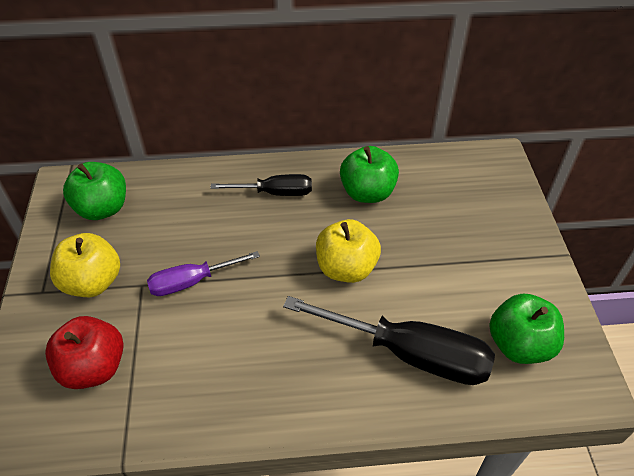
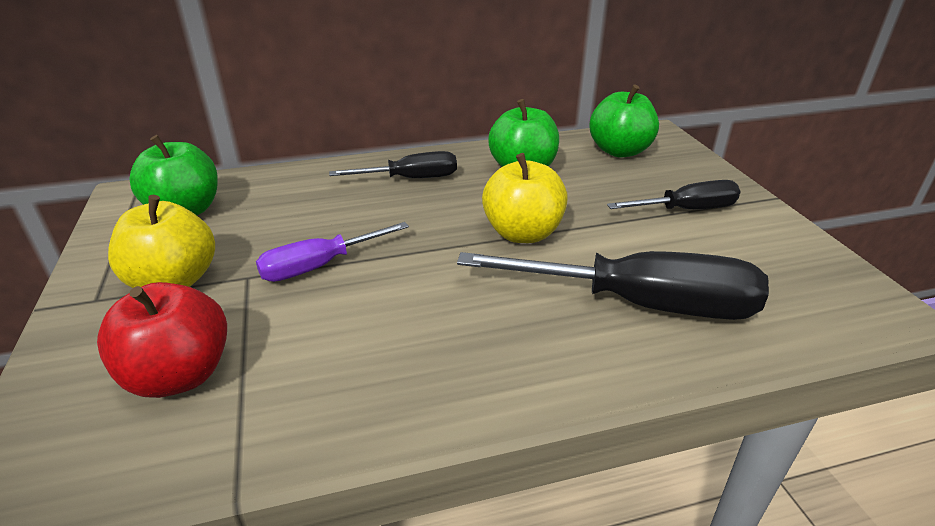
camera: 10 degrees left, 15 degrees down
(485, 259) = (687, 210): none -> black screwdriver
(519, 344) = (773, 279): green apple -> green apple (619, 151)

